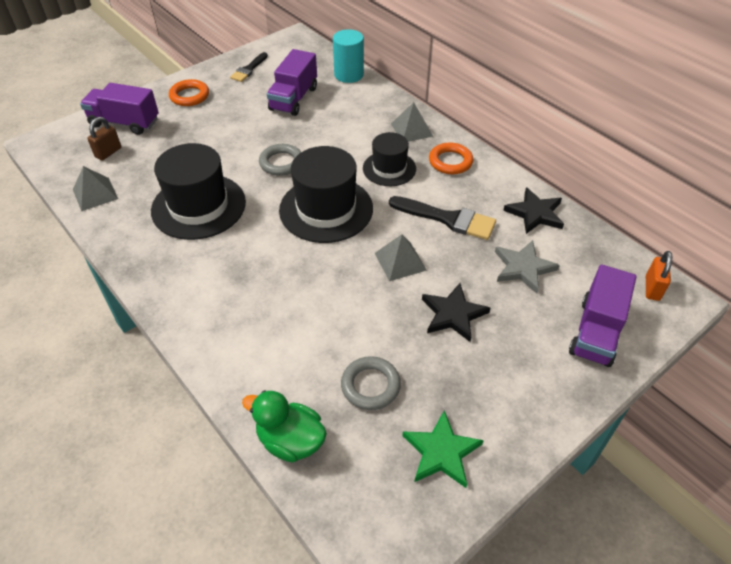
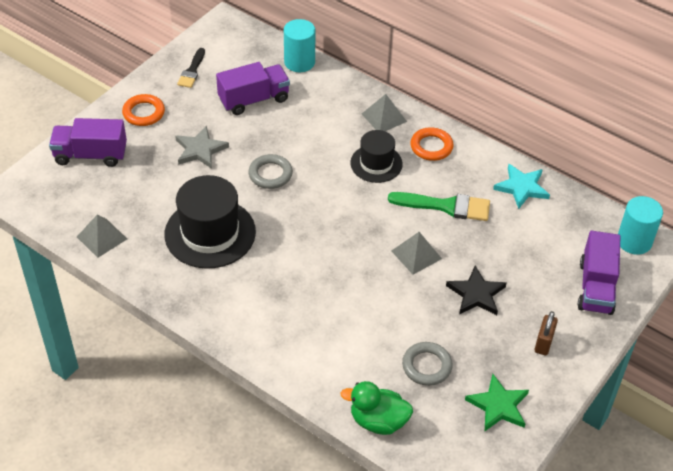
camera: 15 degrees left, 0 degrees up
(108, 152) = (91, 191): brown padlock -> brown padlock (543, 343)
(294, 99) = (254, 100): purple truck -> purple truck turned 120 degrees counterclockwise
(326, 209) = (332, 215): black hat -> none
(447, 219) = (446, 206): black brush -> green brush
(523, 268) = (524, 241): grey star -> grey star (200, 150)
(535, 213) = (521, 187): black star -> turquoise star
(652, 288) = (634, 241): orange padlock -> turquoise cylinder

